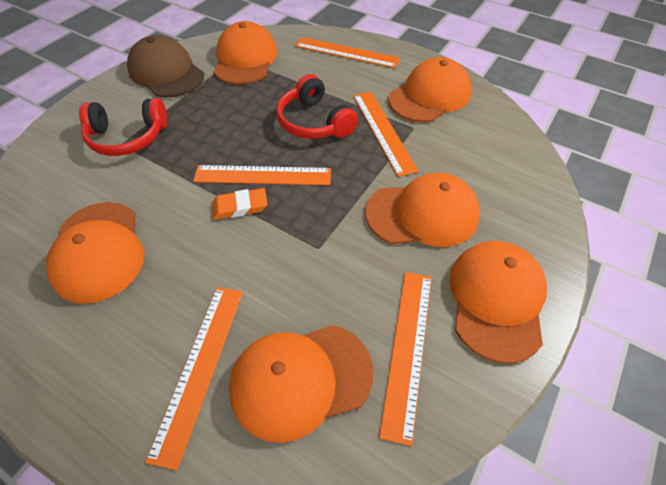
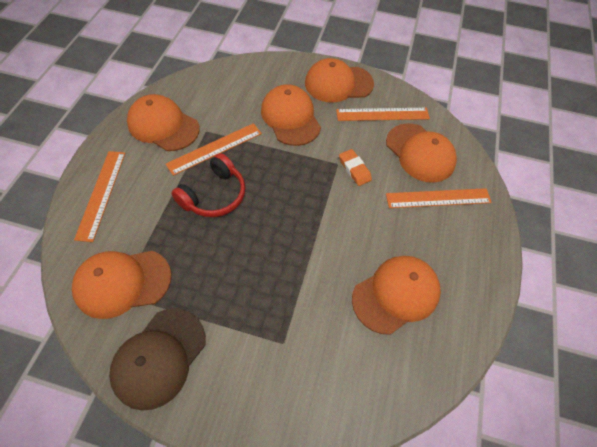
camera: 110 degrees left, 5 degrees up
(128, 137) = (272, 342): red headphones -> none
(240, 207) = (321, 218): orange eraser -> orange eraser (354, 169)
(263, 175) = (286, 213): orange ruler -> none

